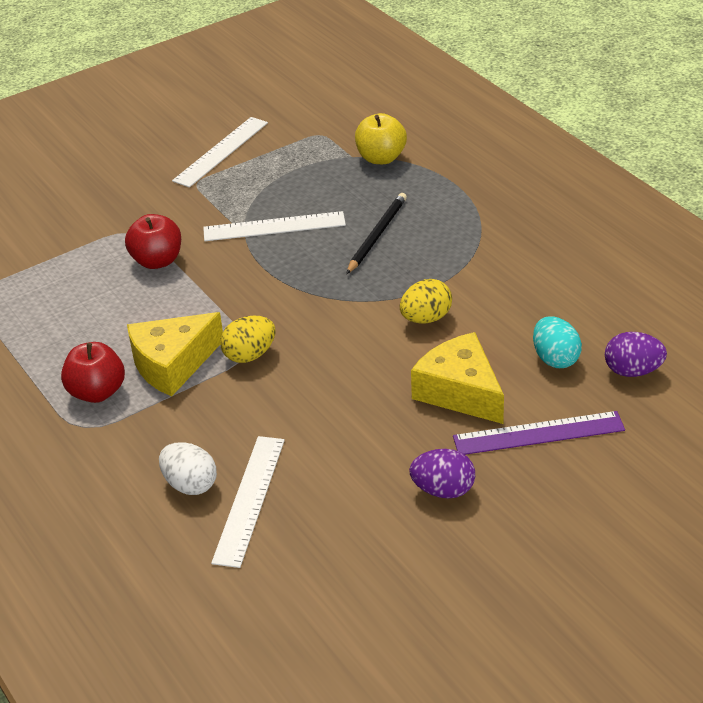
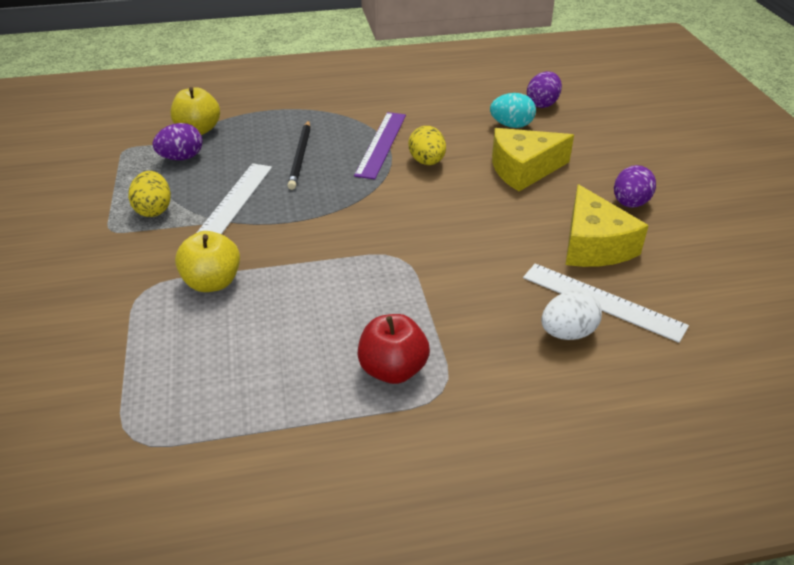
camera: 70 degrees left, 0 degrees up
(157, 261) = (212, 282): red apple -> yellow apple
(172, 364) = (385, 307): yellow cheese -> yellow cheese (594, 245)
(221, 151) = (78, 205): white ruler -> none
(250, 355) = (407, 257): yellow egg -> yellow egg (154, 210)
(326, 169) = (181, 158): none -> purple egg
(377, 235) = (300, 156): black pencil -> black pencil turned 135 degrees counterclockwise
(538, 433) = (586, 151): purple ruler -> purple ruler (381, 144)

